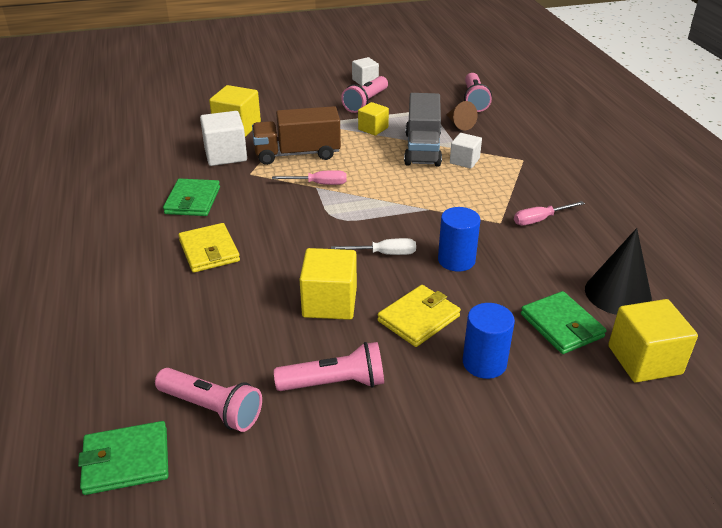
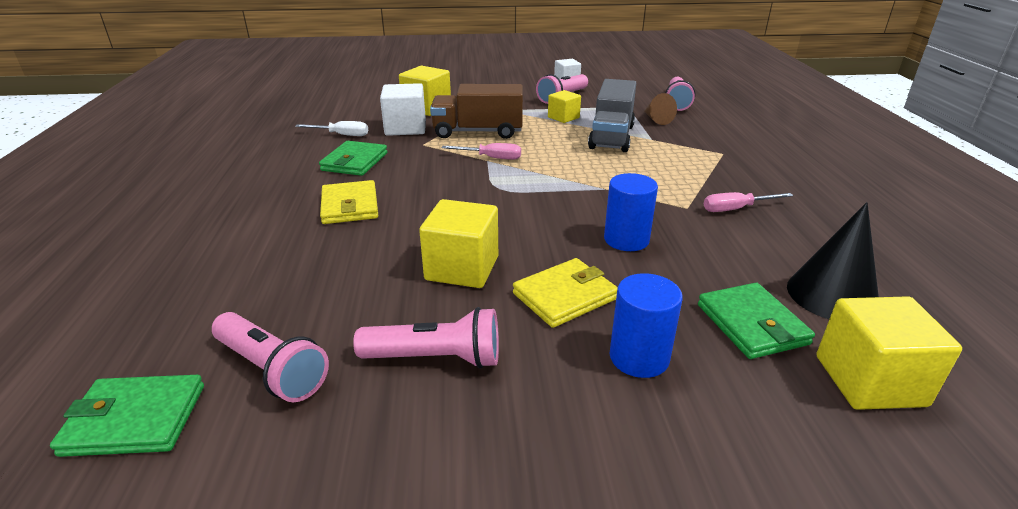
camera: 10 degrees right, 5 degrees down
(384, 254) = (542, 226): white screwdriver -> white screwdriver (341, 135)
(464, 161) = (656, 150): white cube -> none

